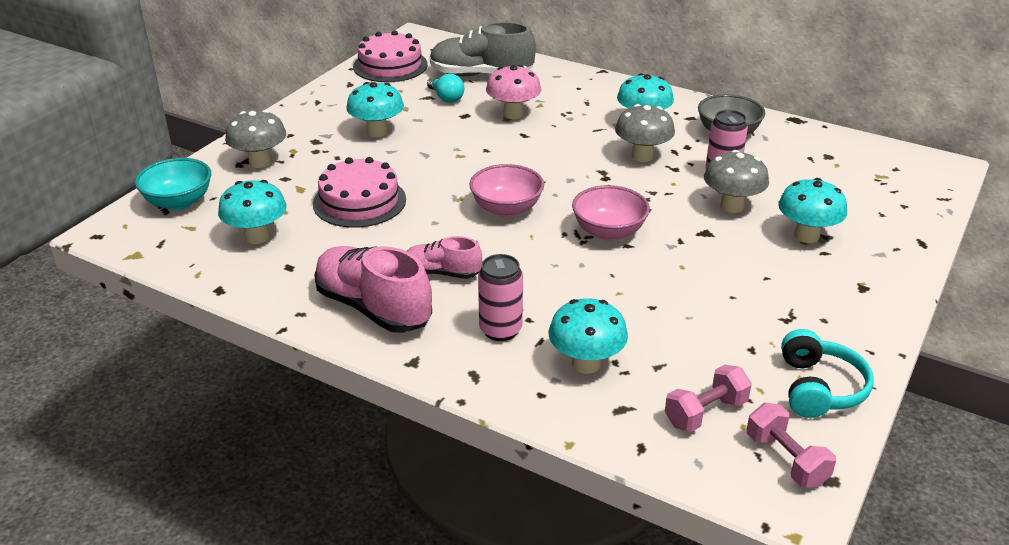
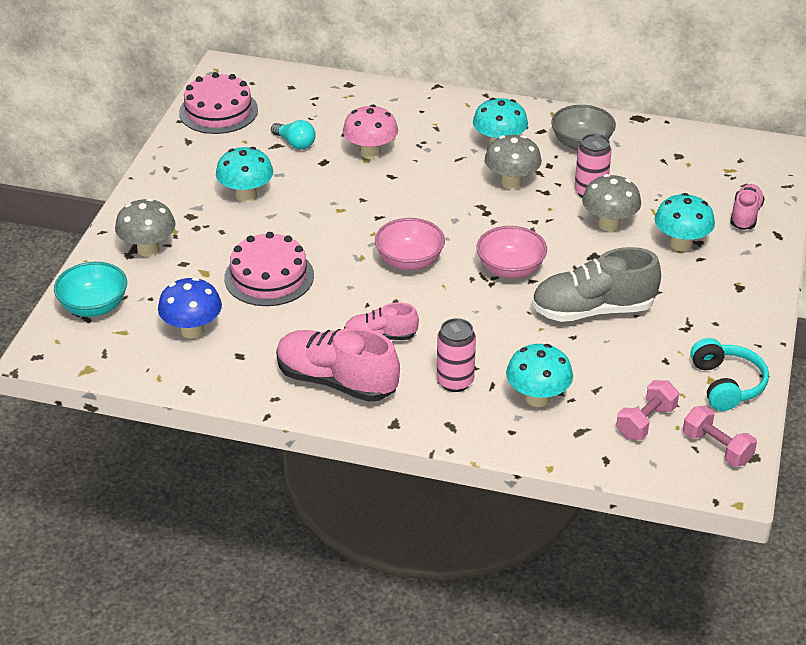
camera: 15 degrees left, 5 degrees up
(257, 237) = (192, 330): turquoise mushroom -> blue mushroom
(481, 75) = (318, 109): grey shoe -> grey shoe (593, 310)
(888, 219) = (745, 216): none -> pink shoe

